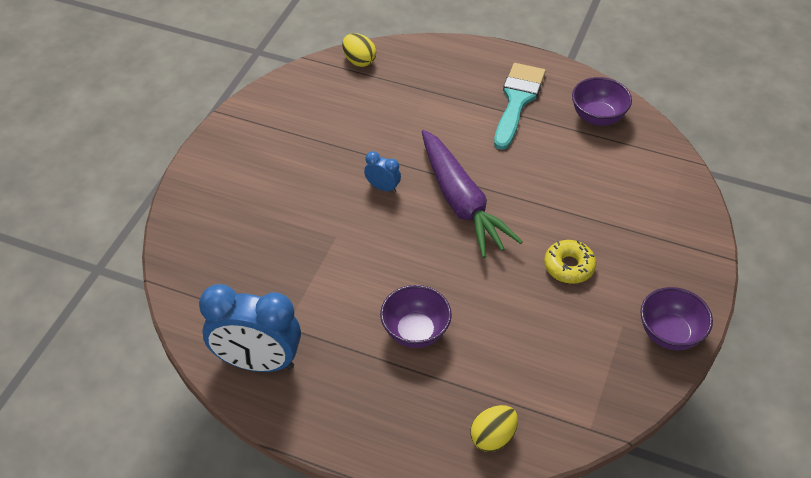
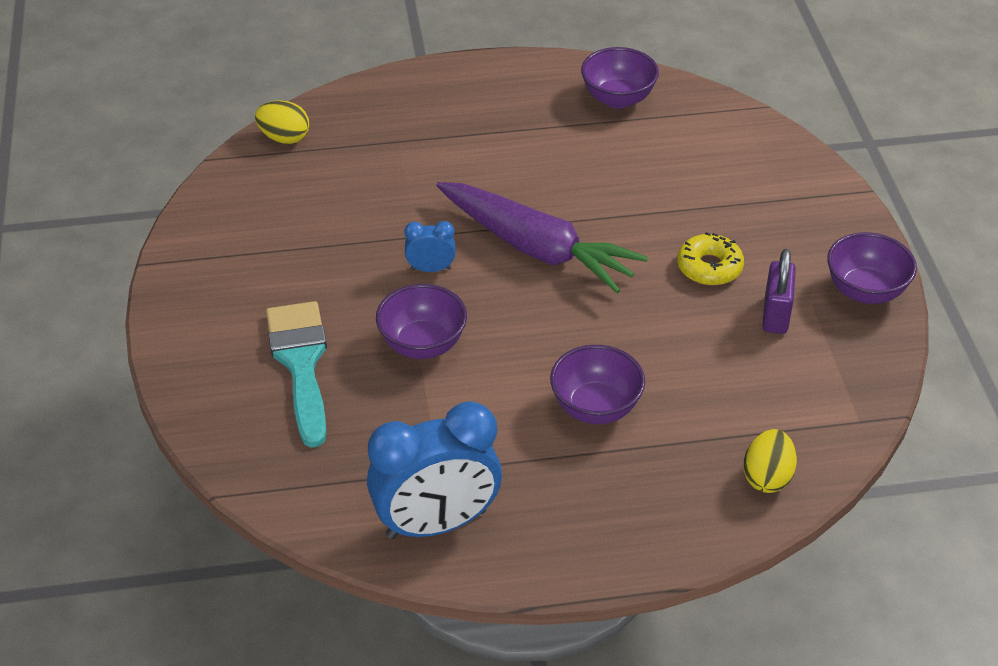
camera: 30 degrees left, 5 degrees down
(339, 237) = (422, 344): none -> purple bowl
(517, 101) = (513, 114): turquoise brush -> turquoise brush (301, 363)
(589, 322) = (775, 315): none -> purple padlock

